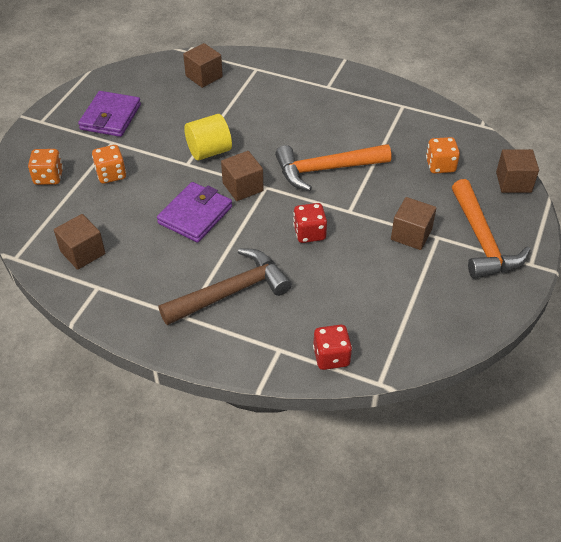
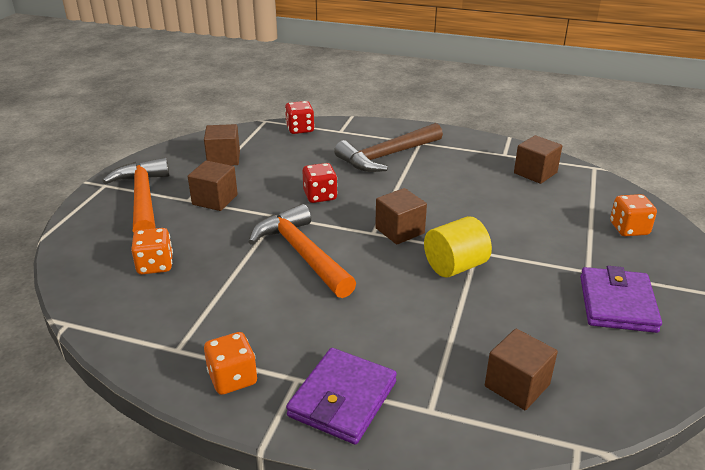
camera: 175 degrees right, 15 degrees down
(111, 174) = (559, 235): orange dice -> orange dice (232, 378)
(195, 215) = (442, 204): purple wallet -> purple wallet (342, 399)
(326, 169) = (302, 253): orange hammer -> orange hammer turned 105 degrees counterclockwise
(513, 182) = (72, 252): brown cube -> brown cube (224, 158)

